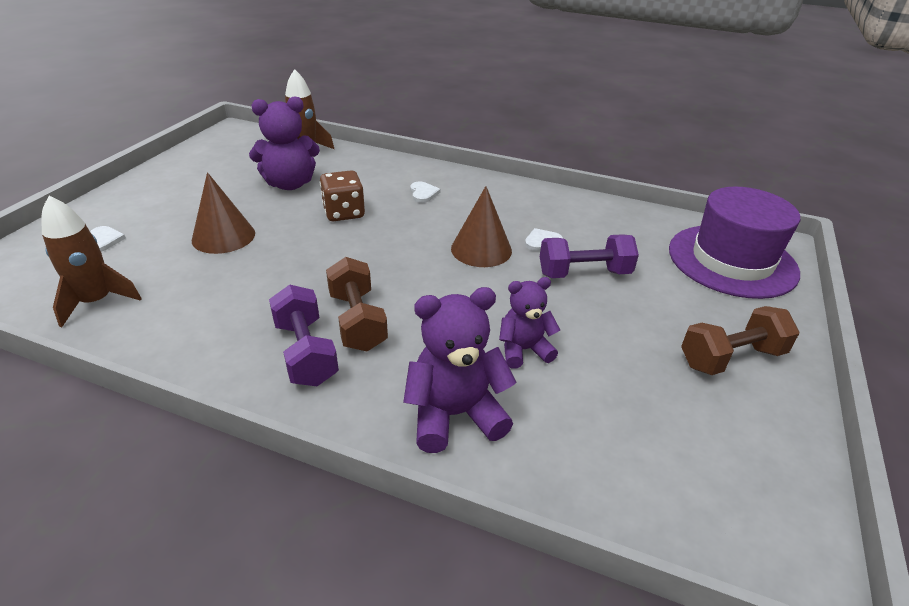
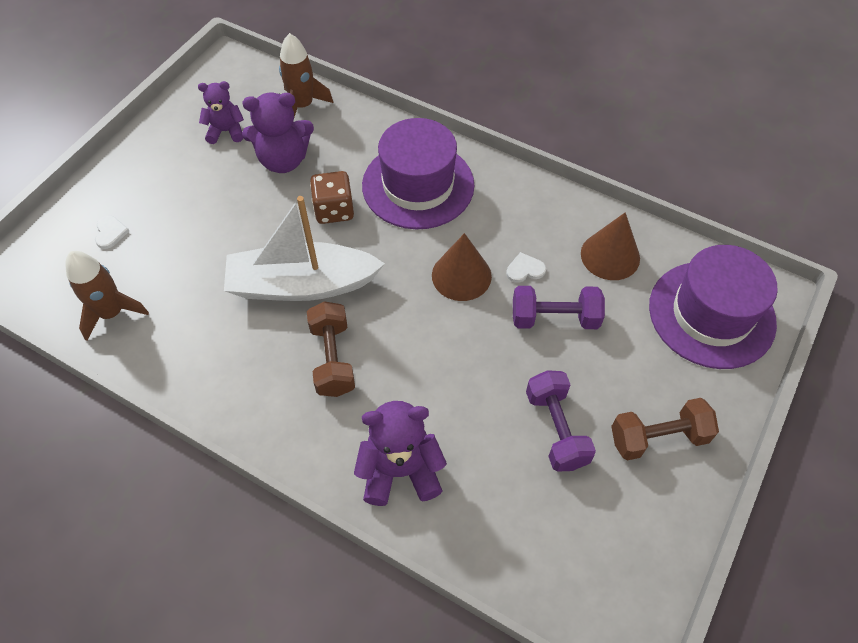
camera: 10 degrees right, 20 degrees up
(223, 236) = (218, 236): brown cone -> brown cone (610, 256)
(306, 352) = (286, 391): purple dumbbell -> purple dumbbell (556, 429)
(316, 266) = (302, 284): none -> white boat
(423, 193) = (418, 185): white heart -> purple hat
(524, 350) = (473, 408): purple teddy bear -> purple teddy bear (226, 131)

